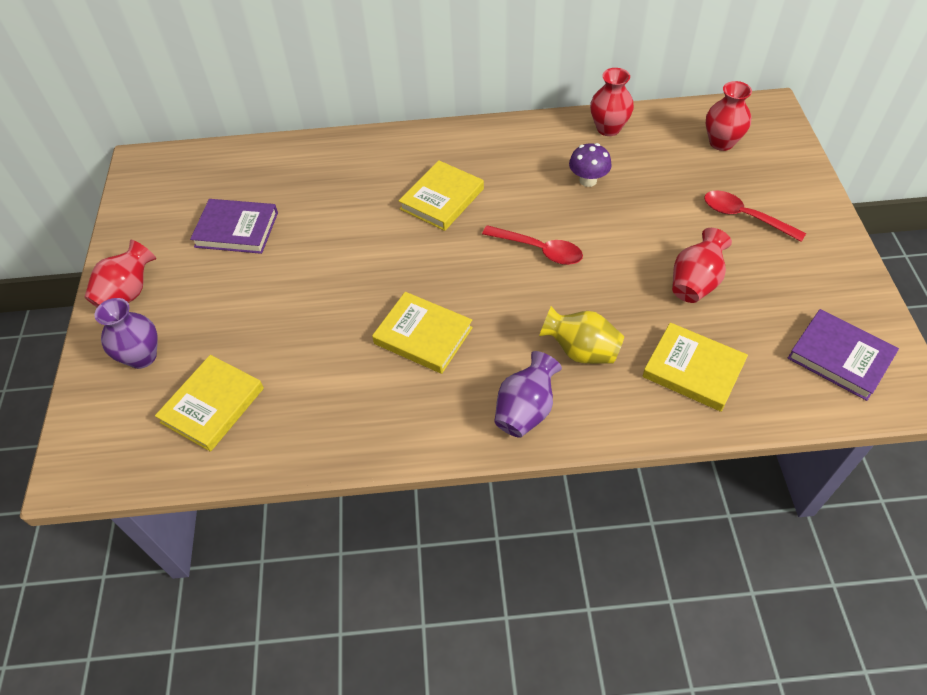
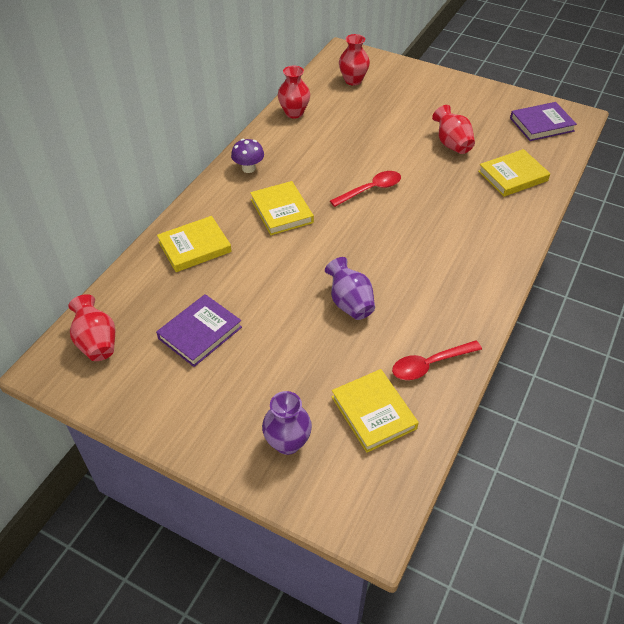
camera: 60 degrees left, 5 degrees down
(128, 293) = (206, 430): red vase -> red vase (97, 342)
(423, 335) = (398, 273): yellow book -> yellow book (194, 247)
(525, 410) = (493, 254): purple vase -> purple vase (350, 303)
(581, 351) = (466, 211): yellow vase -> none
(588, 180) = (331, 142): purple mushroom -> purple mushroom (248, 168)
(745, 217) = (419, 103): red spoon -> red spoon (430, 364)

